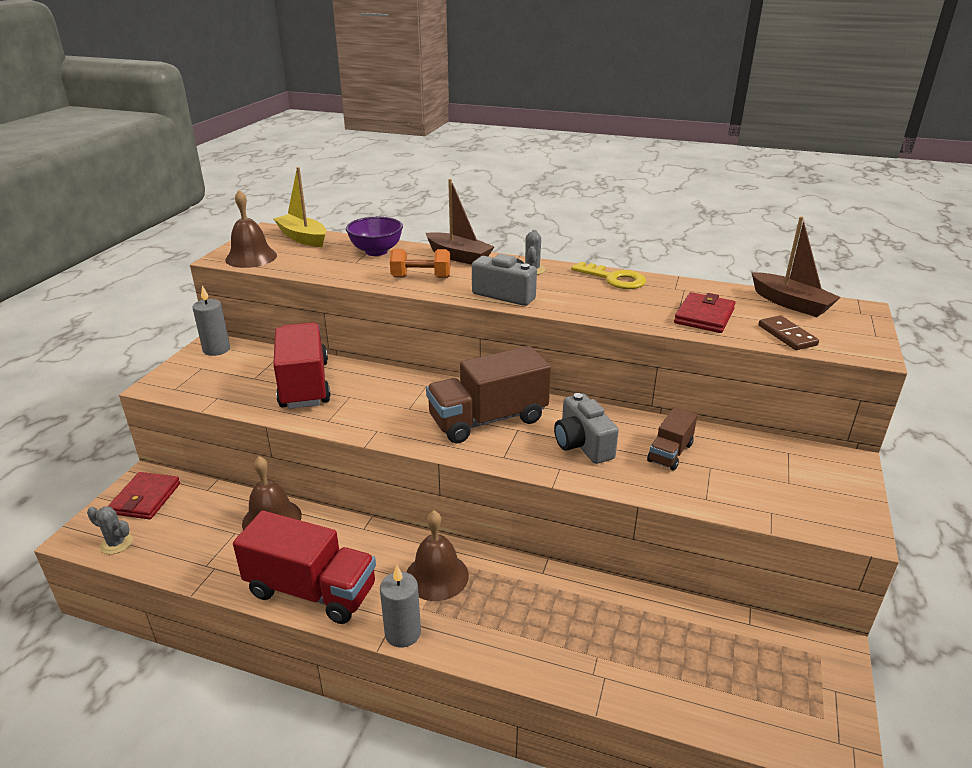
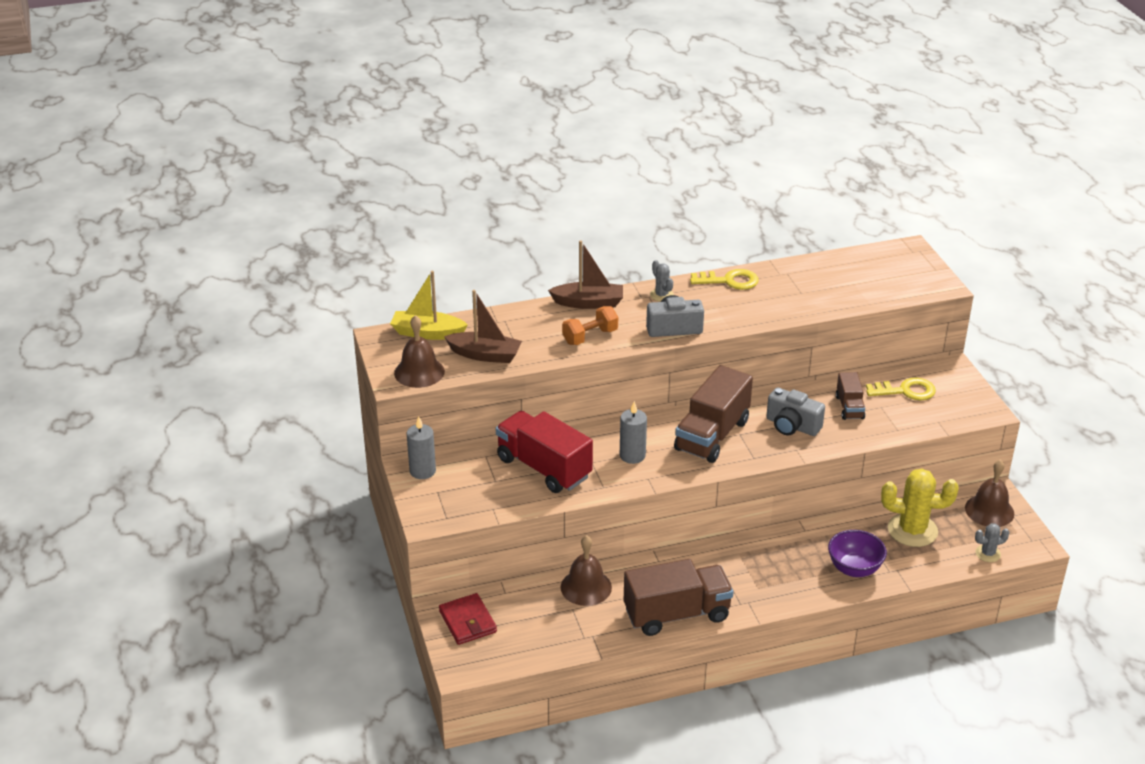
camera: 35 degrees left, 5 degrees up
(116, 543) = (497, 658): grey cactus -> grey cactus (988, 553)
(311, 590) = (676, 614): red truck -> brown truck
(376, 251) = (514, 323): purple bowl -> purple bowl (854, 569)
(403, 633) = (763, 607): grey candle -> grey candle (632, 455)
(437, 576) = (744, 565): brown bell -> brown bell (989, 510)
(672, 638) = (912, 530): none -> yellow cactus
(704, 316) = (824, 294): red wallet -> none
(759, 463) = (905, 391): none -> yellow key
(787, 335) = (887, 291): brown domino -> none
(791, 303) = (865, 259): brown boat -> brown boat (485, 355)

